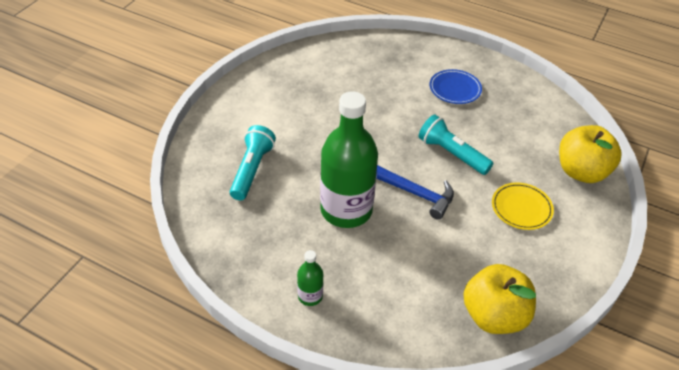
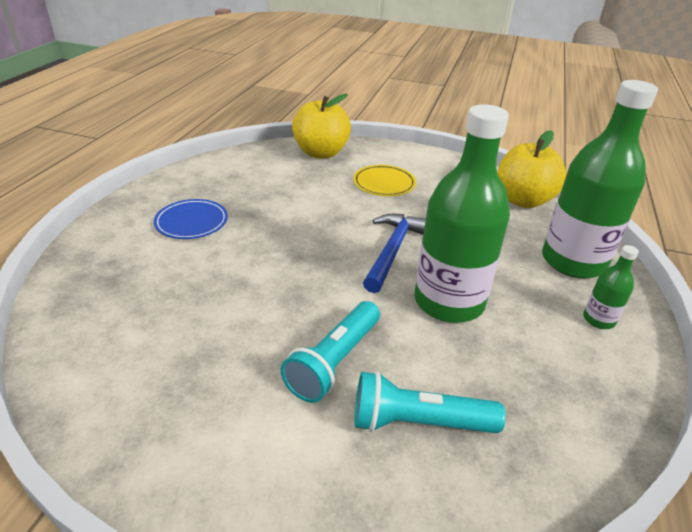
camera: 100 degrees left, 10 degrees down
(385, 313) = (573, 261): none -> green bottle
(452, 154) = (317, 224): turquoise flashlight -> turquoise flashlight (334, 362)

